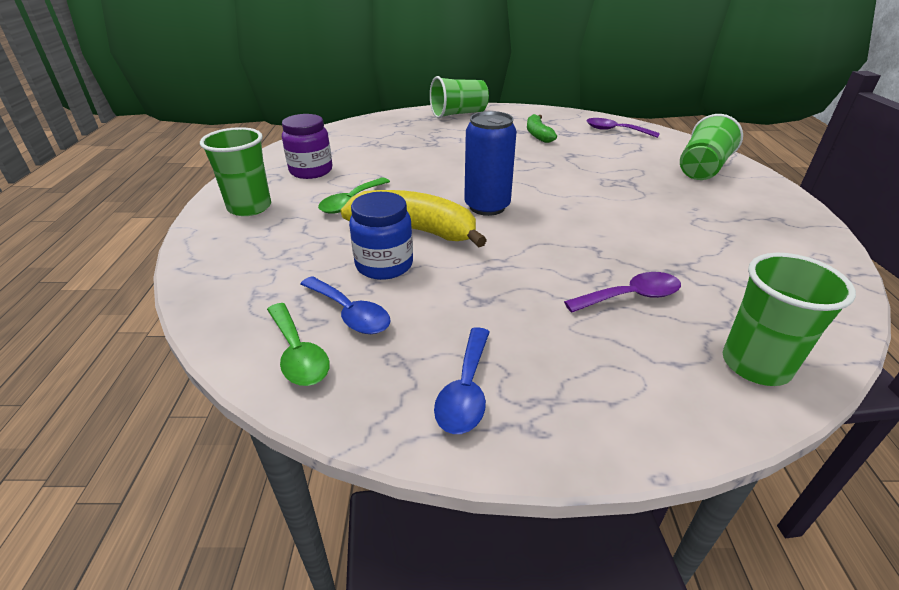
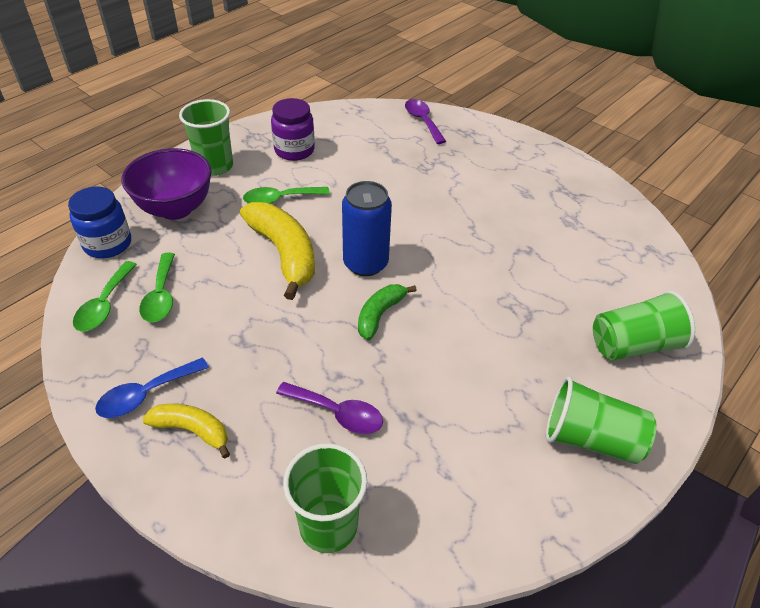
camera: 40 degrees right, 10 degrees up
(256, 249) = (175, 208): none -> purple bowl
(350, 313) = (161, 296): blue spoon -> green spoon
(384, 265) = (226, 271): blue jar -> blue jar (108, 244)
(458, 114) = (502, 140): green cup -> green cup (590, 438)
(538, 135) = (536, 207): green banana -> green banana (380, 314)
(554, 385) = (192, 430): none -> yellow banana
(615, 131) = (627, 245): purple spoon -> purple spoon (422, 121)

